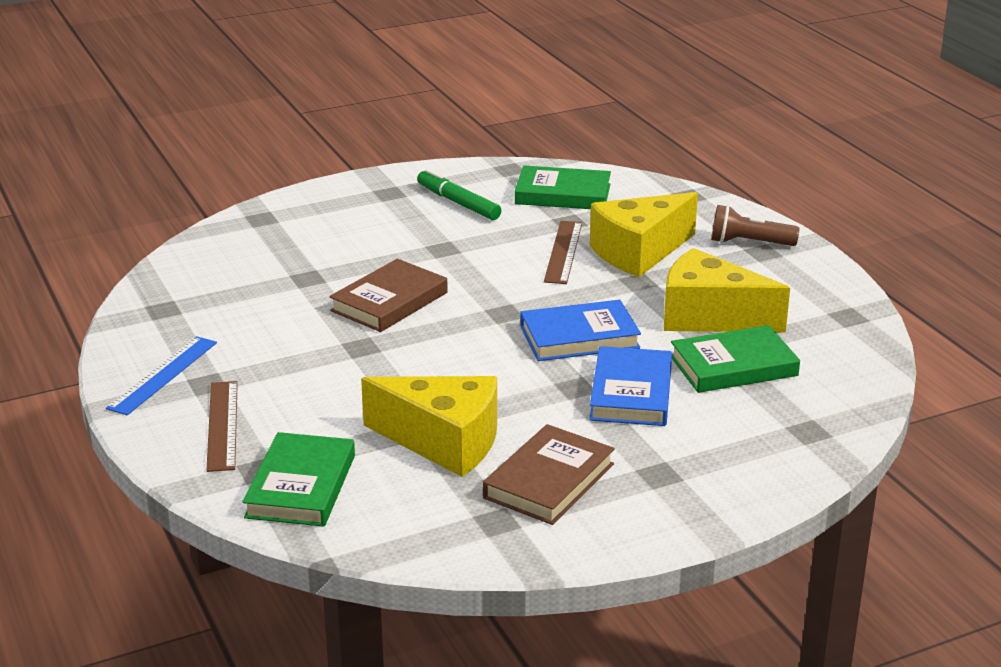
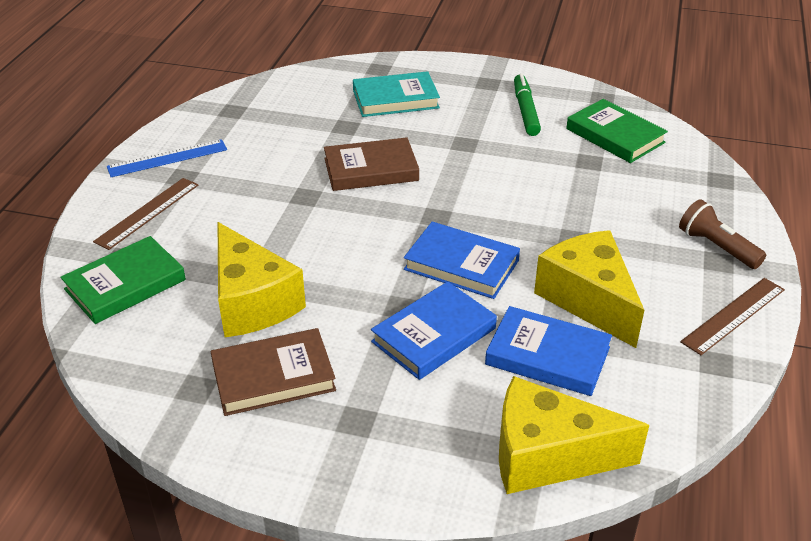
camera: 40 degrees right, 10 degrees up
(321, 237) = (395, 99): none -> turquoise book
(563, 252) = (548, 185): brown ruler -> brown ruler (733, 315)
(639, 252) = (608, 213): yellow cheese -> yellow cheese (547, 456)
(733, 366) = (547, 356): green book -> blue book

